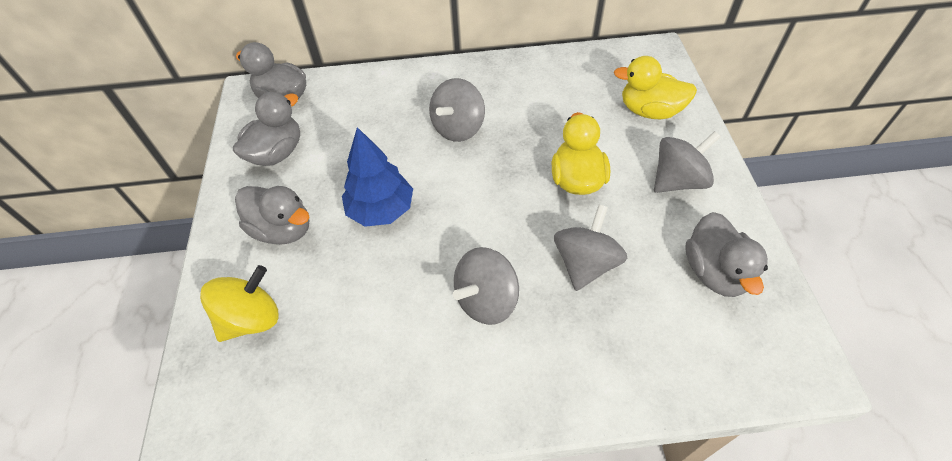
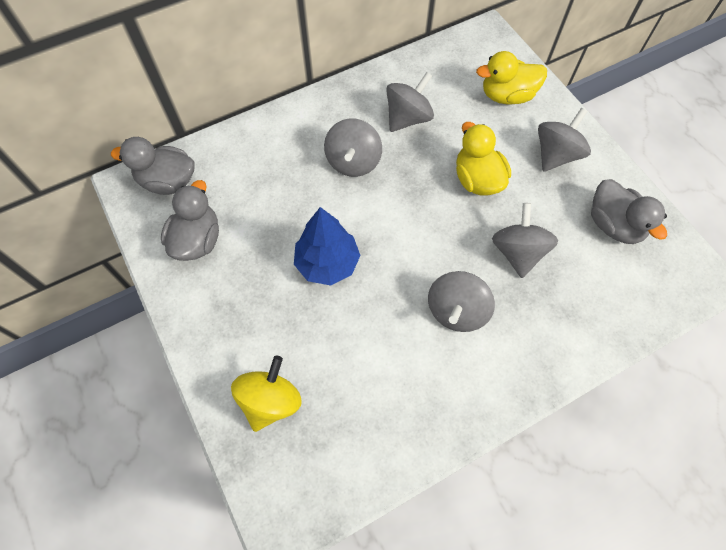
camera: 25 degrees left, 10 degrees up
(283, 229) = (249, 312): grey duck -> none
(533, 104) = (408, 118): none -> grey spinning top

